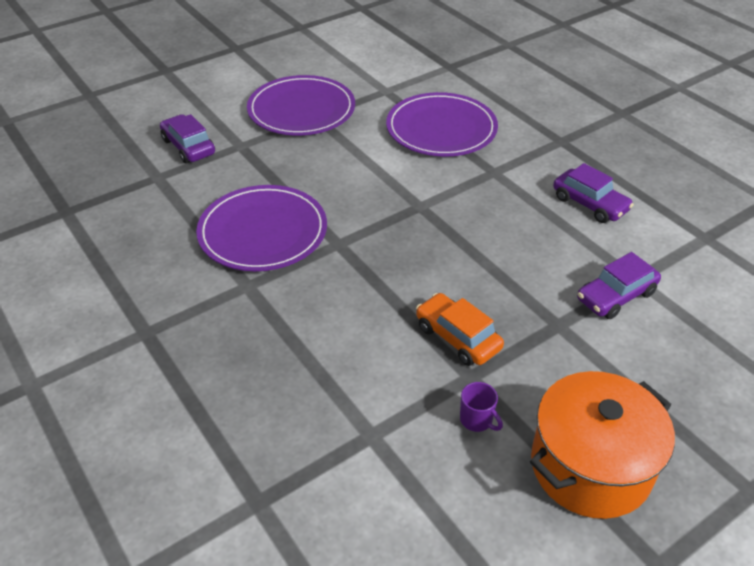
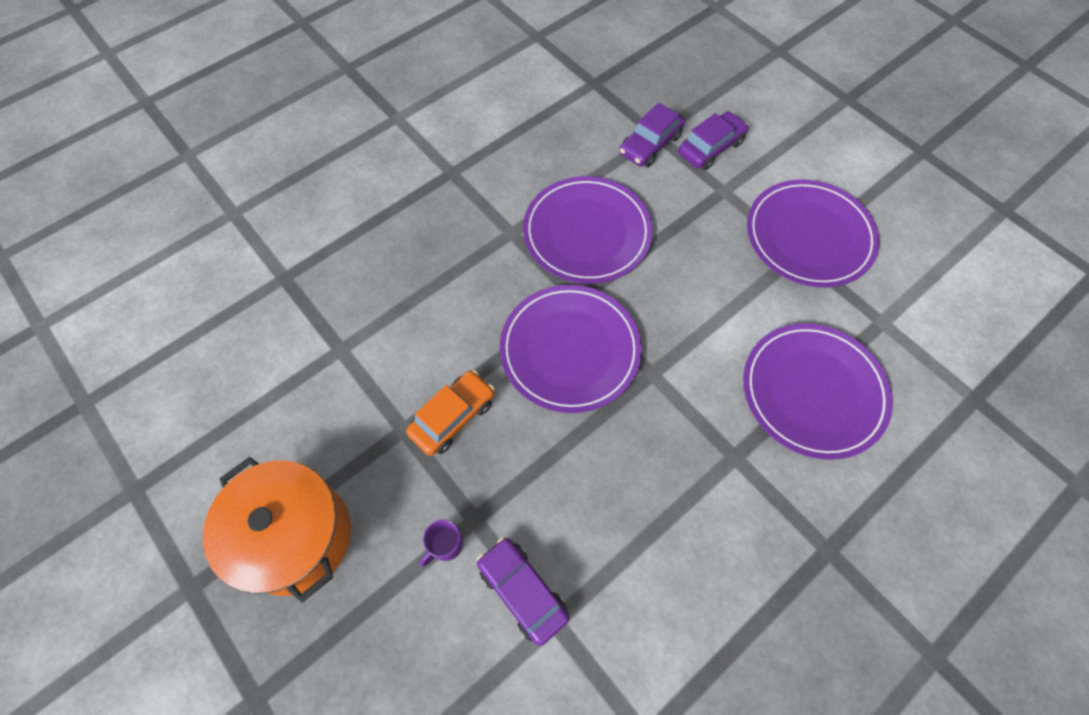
camera: 85 degrees right, 20 degrees up
(392, 253) = (570, 350): none -> purple plate
(477, 420) = (352, 435): purple mug -> purple mug (446, 545)
(590, 204) = (691, 578): purple car -> purple car (650, 144)

